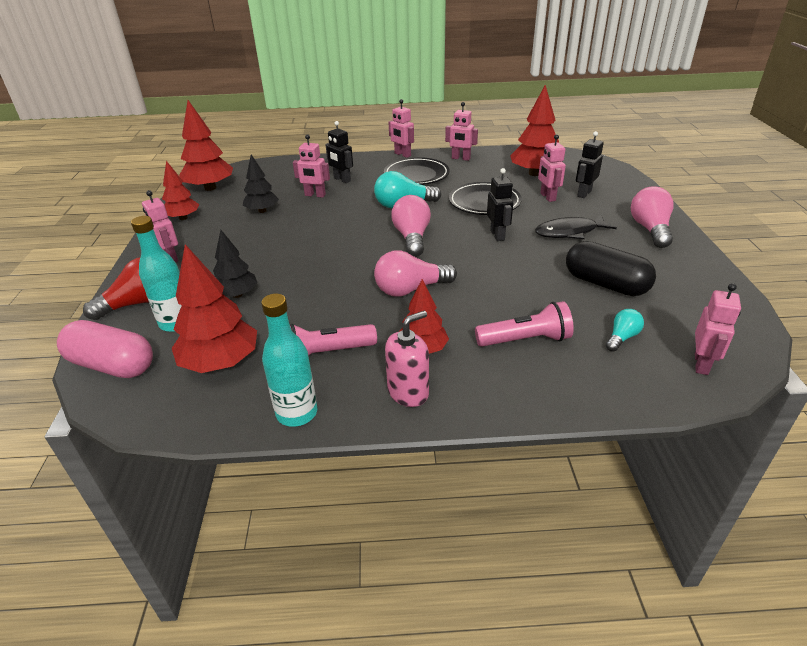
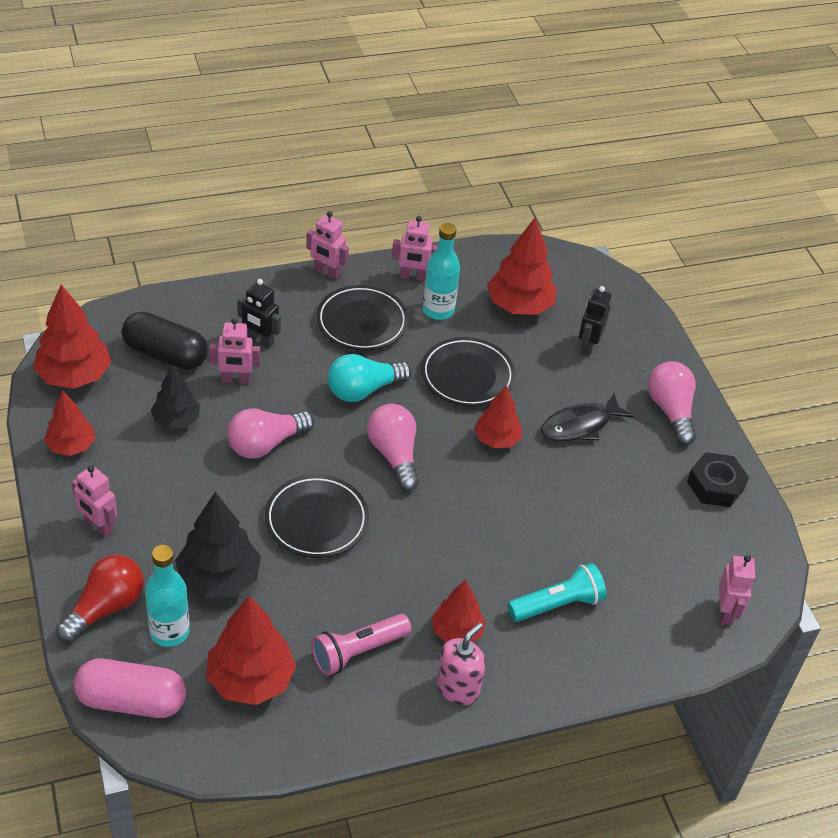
camera: 20 degrees left, 10 degrees up
(237, 295) = (219, 579): black tree -> black tree, size x1.58
(297, 413) = (358, 729): turquoise bottle -> turquoise bottle (438, 310)
(333, 268) = (316, 520): none -> black plate
(411, 289) = (419, 545): pink light bulb -> pink light bulb (266, 444)
(497, 235) = (496, 439): black robot -> red tree
(525, 340) = (557, 604): pink flashlight -> turquoise flashlight
(547, 197) = (544, 357): pink robot -> none
(605, 284) = (628, 511): black capsule -> black capsule (165, 354)
(622, 337) = (651, 588): turquoise light bulb -> none
(690, 275) = (715, 485): none -> black nut

